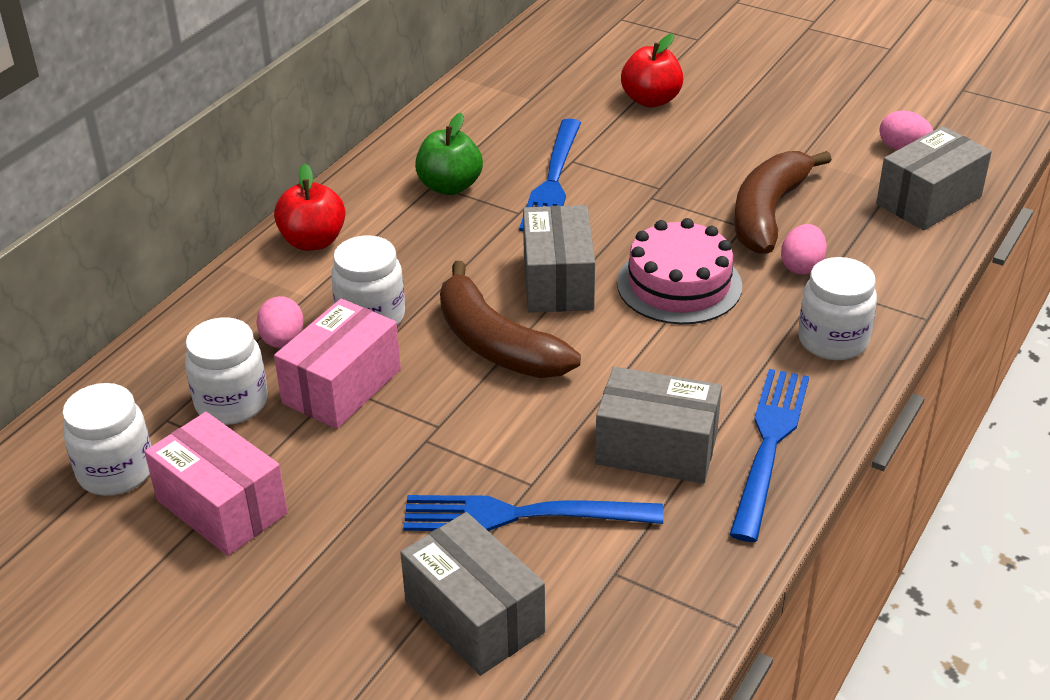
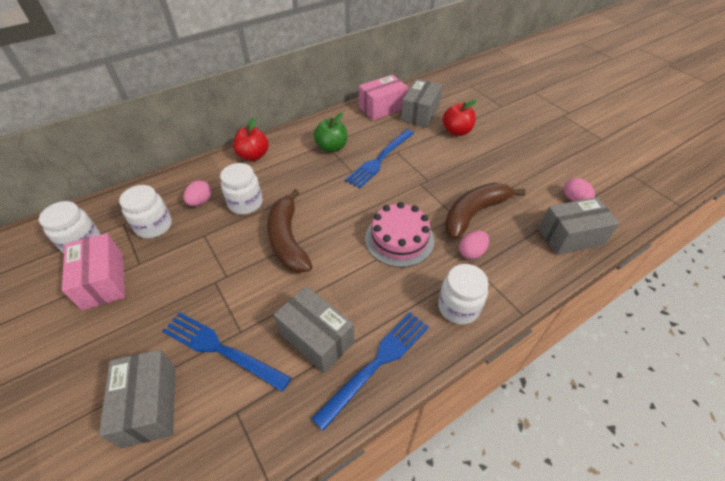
camera: 25 degrees right, 10 degrees up
(341, 386) = (204, 236): pink box -> pink box (382, 108)
(558, 281) = (342, 215): grey box -> grey box (420, 113)

